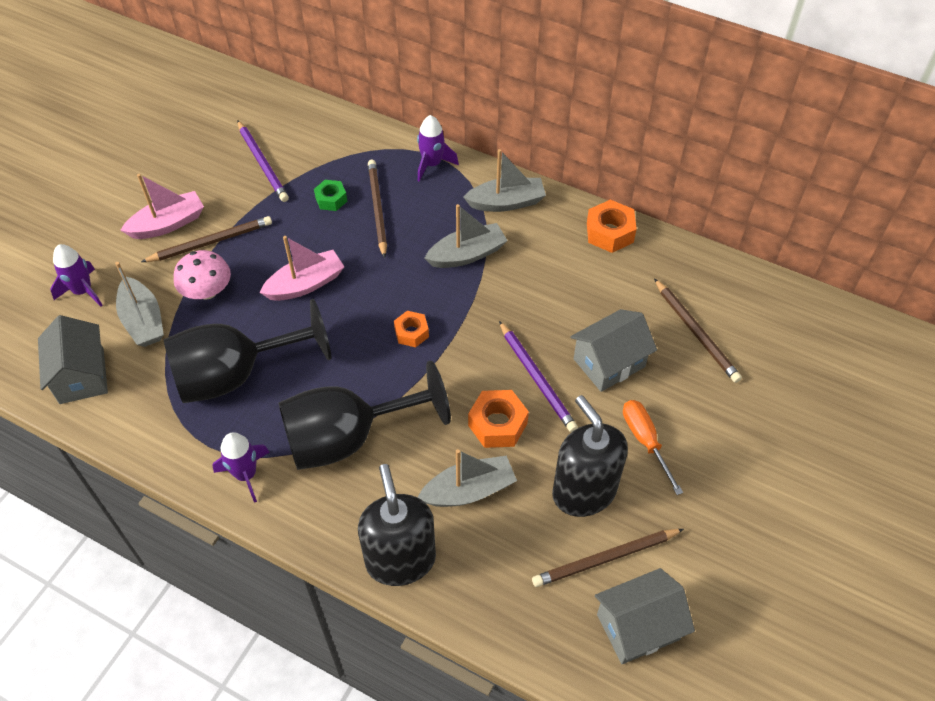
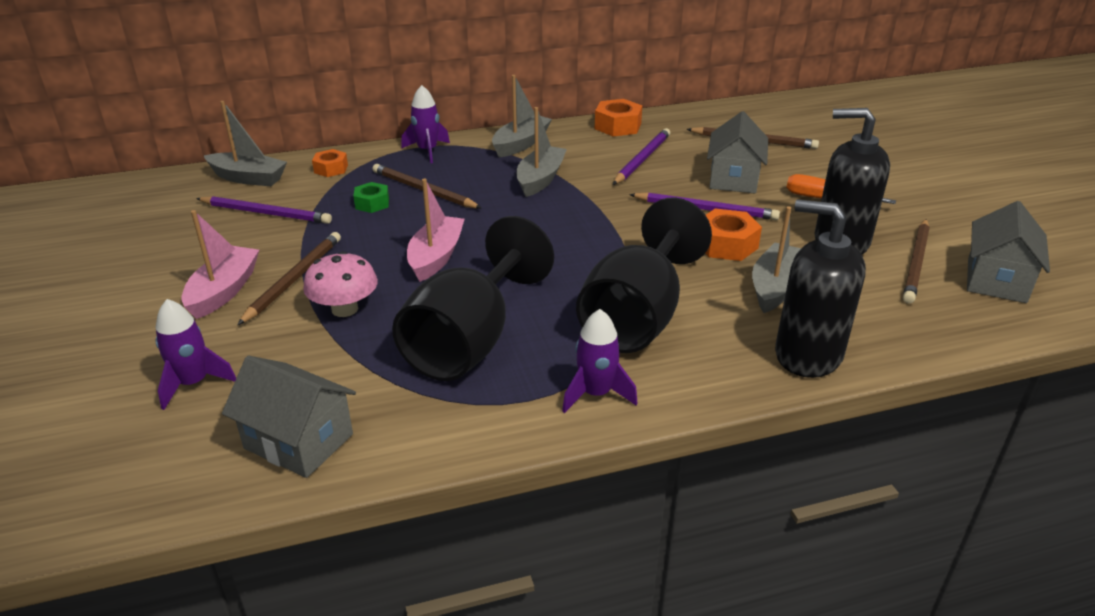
camera: 45 degrees left, 20 degrees down
(143, 321) = (306, 363): grey boat -> grey boat (248, 178)
(411, 333) = (575, 236): orange nut -> orange nut (331, 169)
(571, 287) = (642, 159): none -> purple pencil

